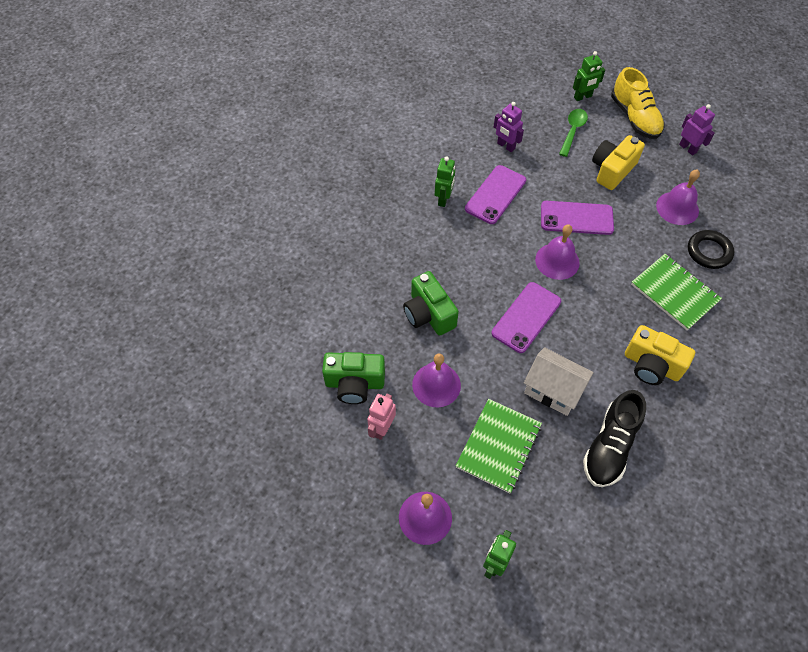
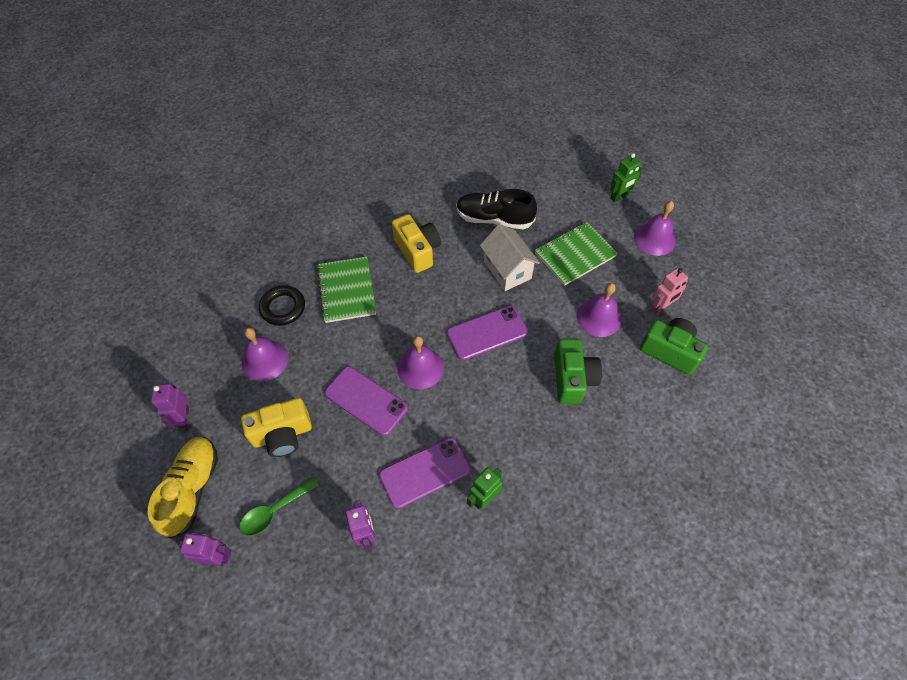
camera: 150 degrees left, 0 degrees up
(583, 97) = (216, 557): green robot -> purple robot
(610, 447) = (494, 219): black shoe -> black shoe turned 135 degrees counterclockwise

